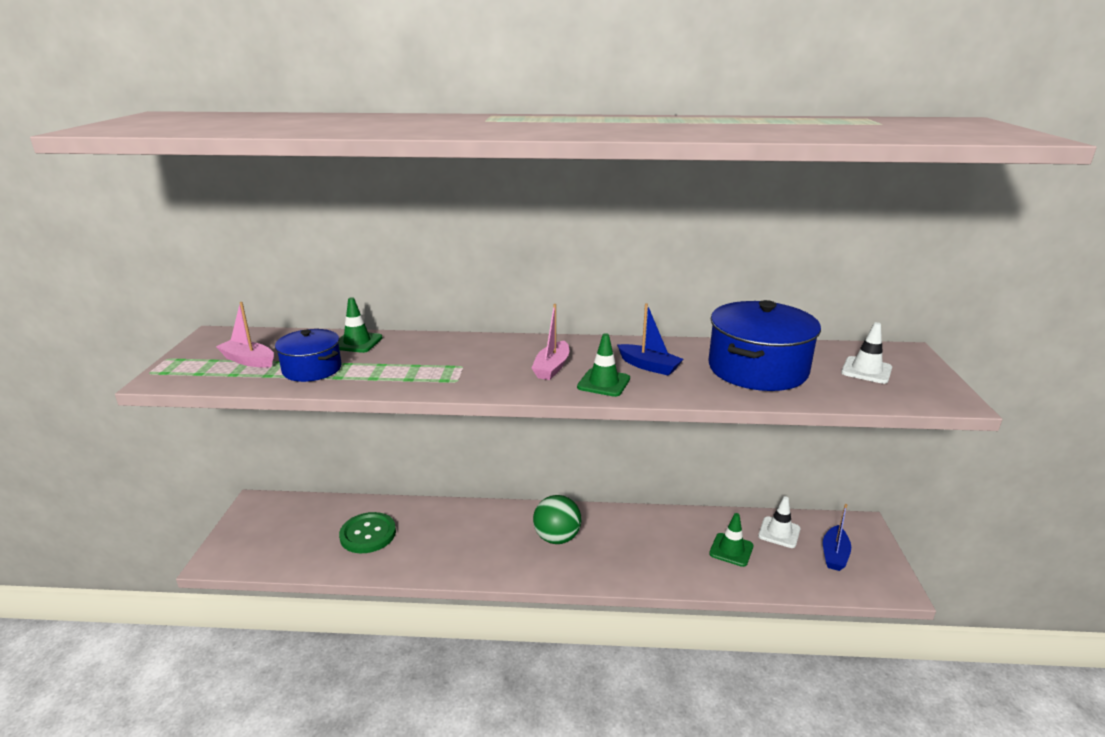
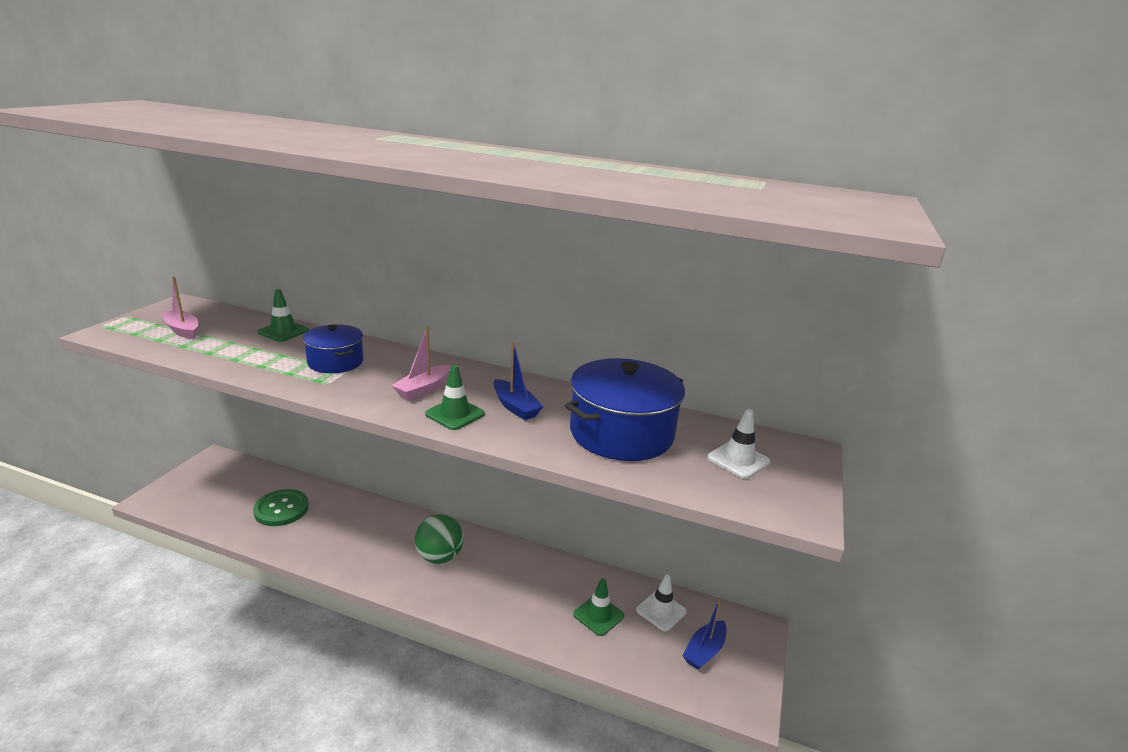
camera: 15 degrees right, 0 degrees up
(312, 369) = (222, 348): blue pot -> blue pot (335, 362)

